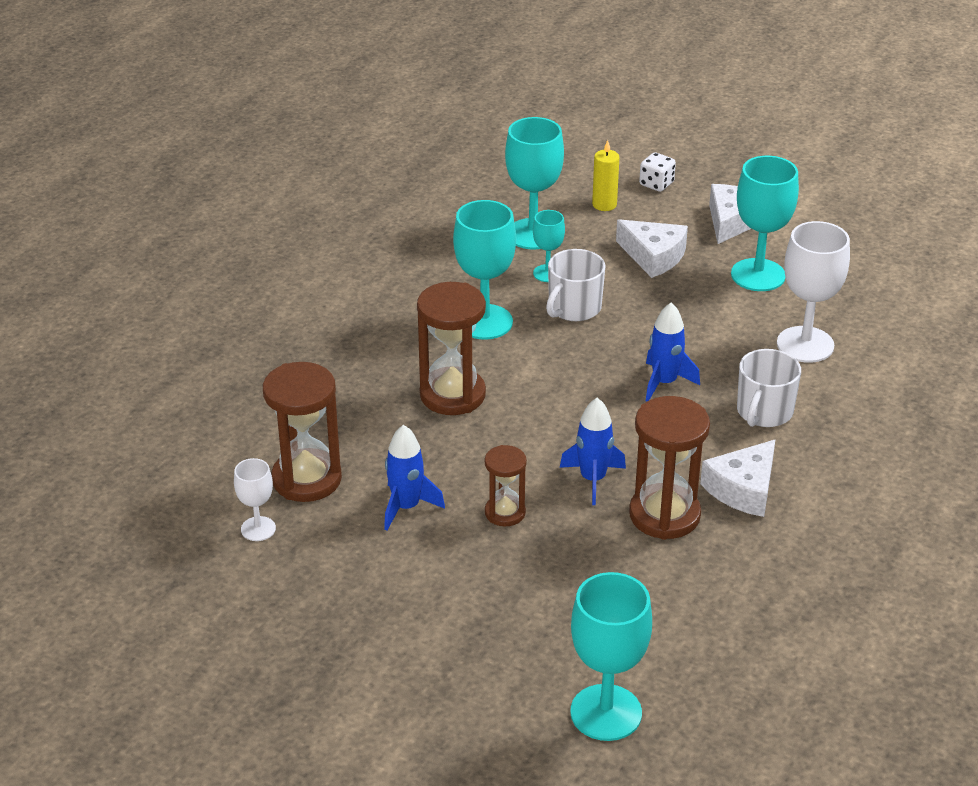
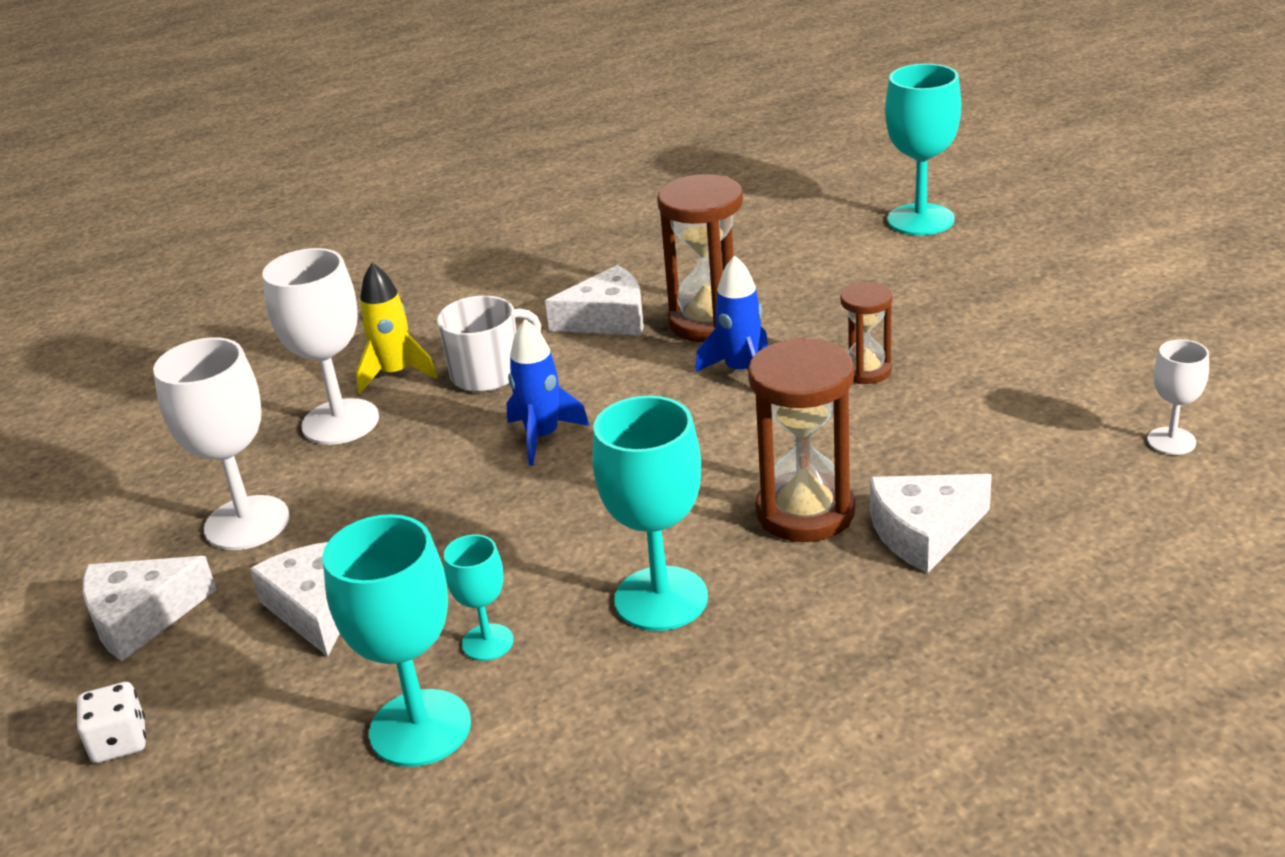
camera: 140 degrees left, 5 degrees down
(306, 479) = (1076, 475): brown hourglass -> none
(374, 408) = (924, 532): none -> white cheese
(406, 507) = (972, 408): blue rocket -> none
(574, 308) = (521, 571): white mug -> none
(604, 204) = (246, 737): yellow candle -> none
(758, 275) = (247, 523): turquoise goblet -> white goblet
(826, 388) = (395, 374): none -> yellow rocket

